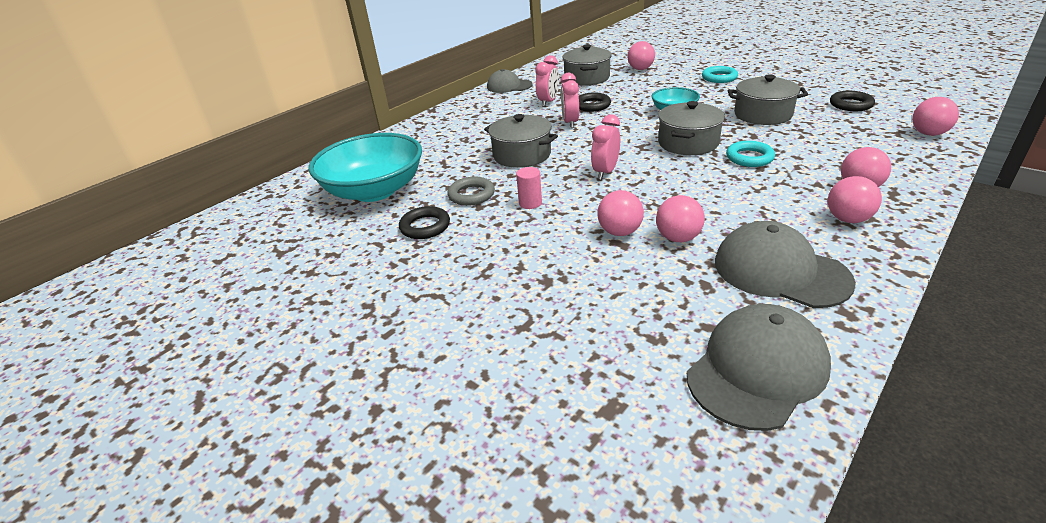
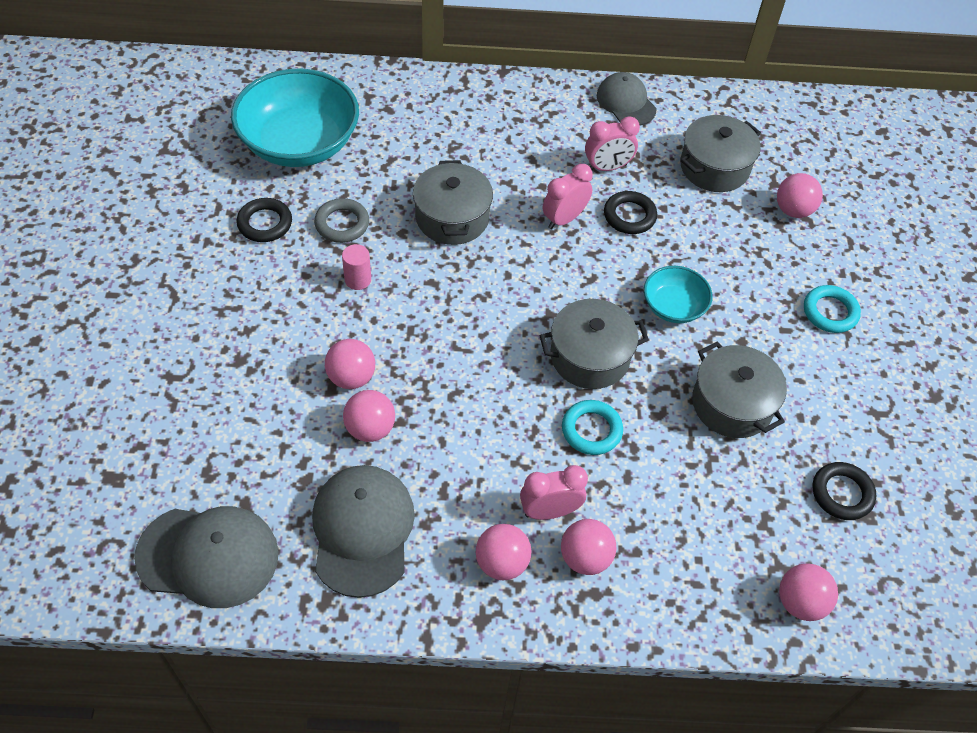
camera: 45 degrees right, 20 degrees up
(605, 172) = (463, 310): pink clock -> pink clock (549, 511)

